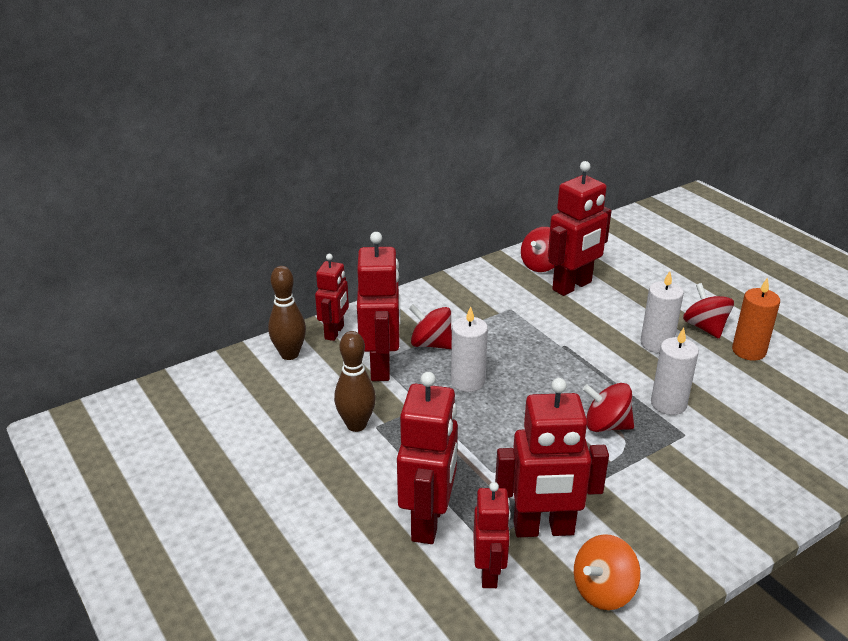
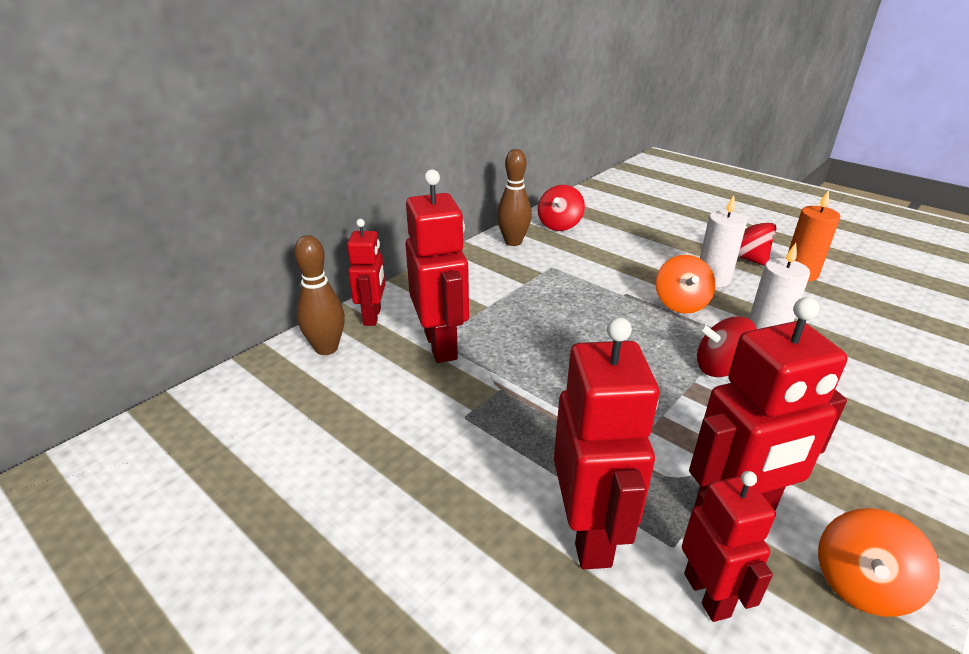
camera: 15 degrees left, 0 degrees up
(356, 425) = (439, 419): brown bowling pin -> brown bowling pin (513, 242)
(431, 344) = (487, 313): red spinning top -> none
(467, 381) = (546, 346): white candle -> none
(572, 286) = (600, 239): red robot -> none
(609, 363) = (680, 304): none -> orange spinning top

